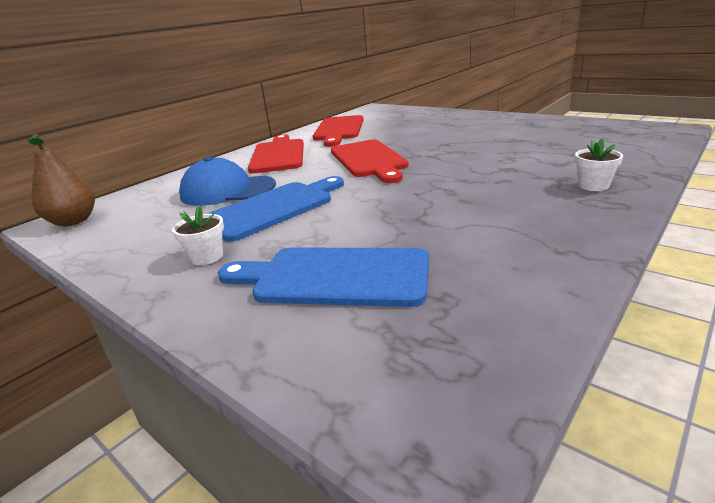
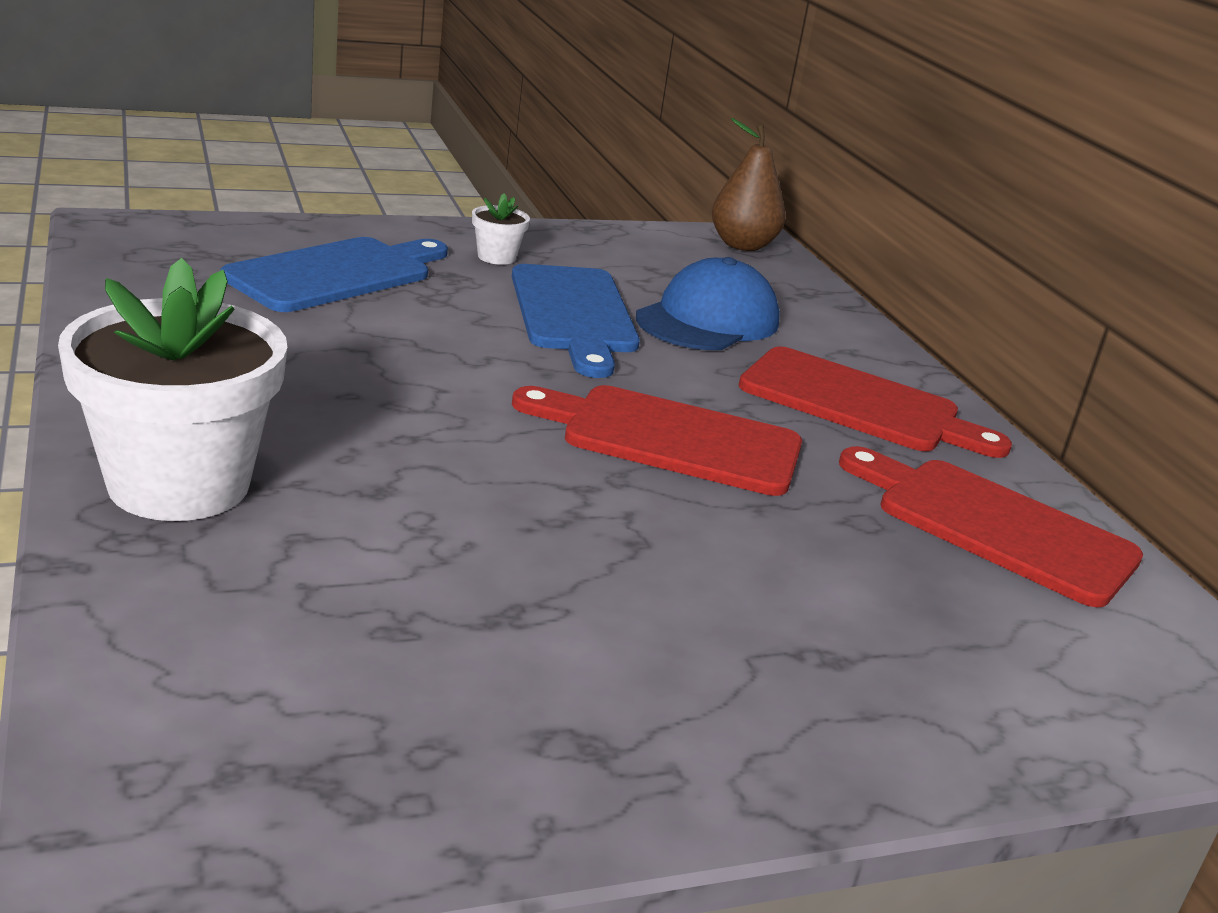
camera: 115 degrees right, 0 degrees up
(593, 185) = (179, 484): white flower pot -> white flower pot, size x2.37

